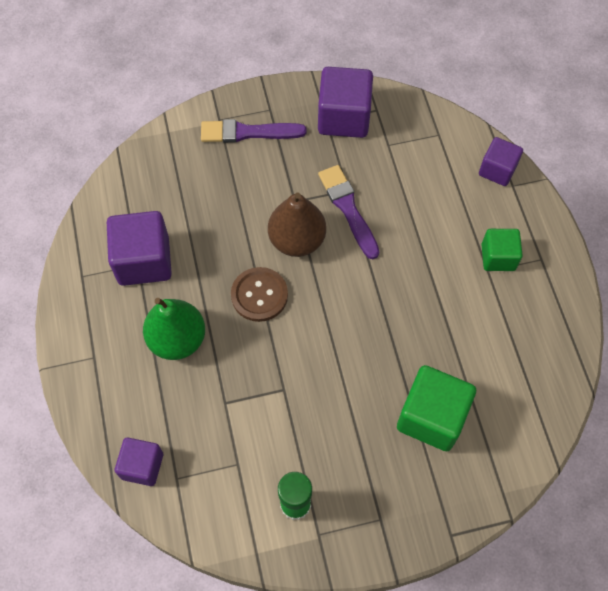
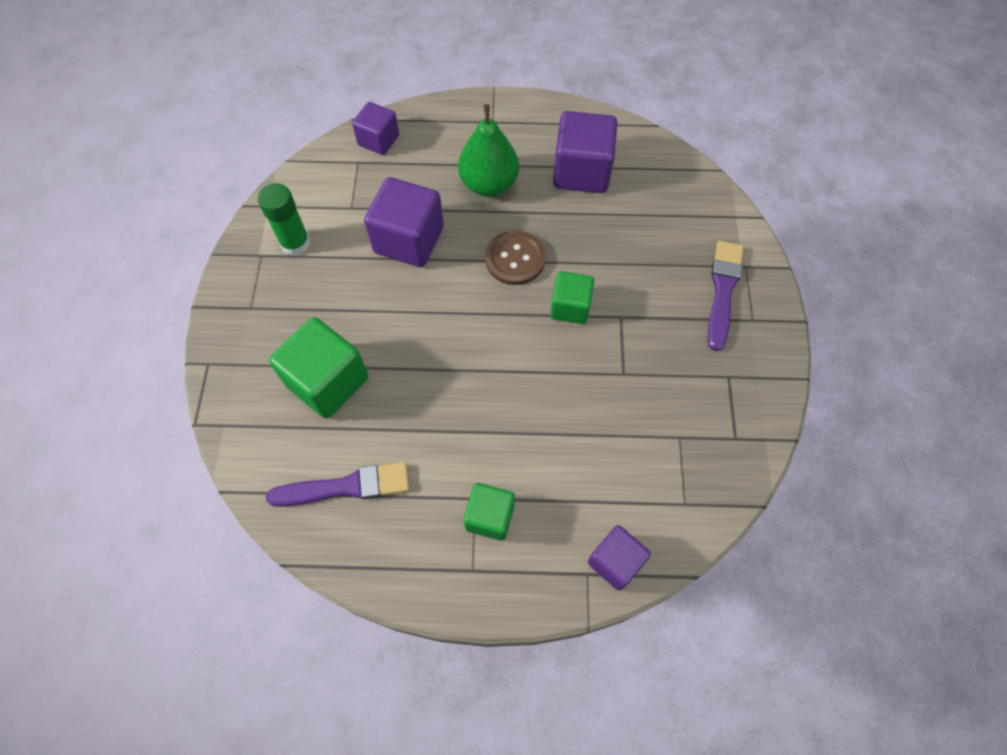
camera: 105 degrees right, 0 degrees up
(297, 240) = (570, 307): brown pear -> green cube
(344, 117) = (729, 397): purple cube -> purple cube (409, 240)
(348, 209) = (598, 368): purple brush -> purple brush (346, 487)

